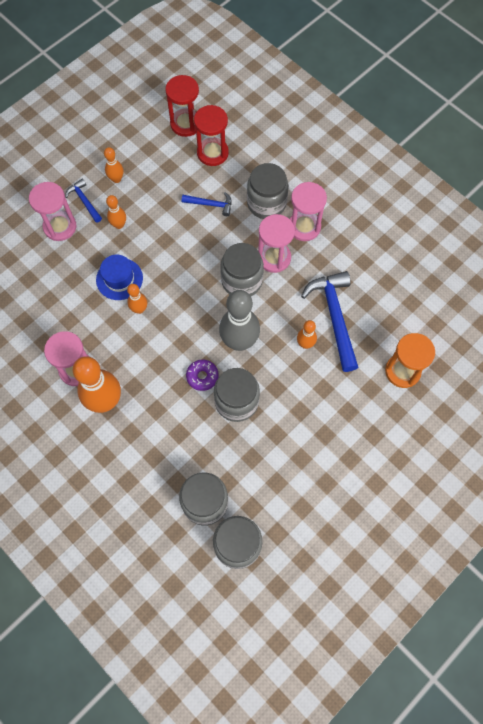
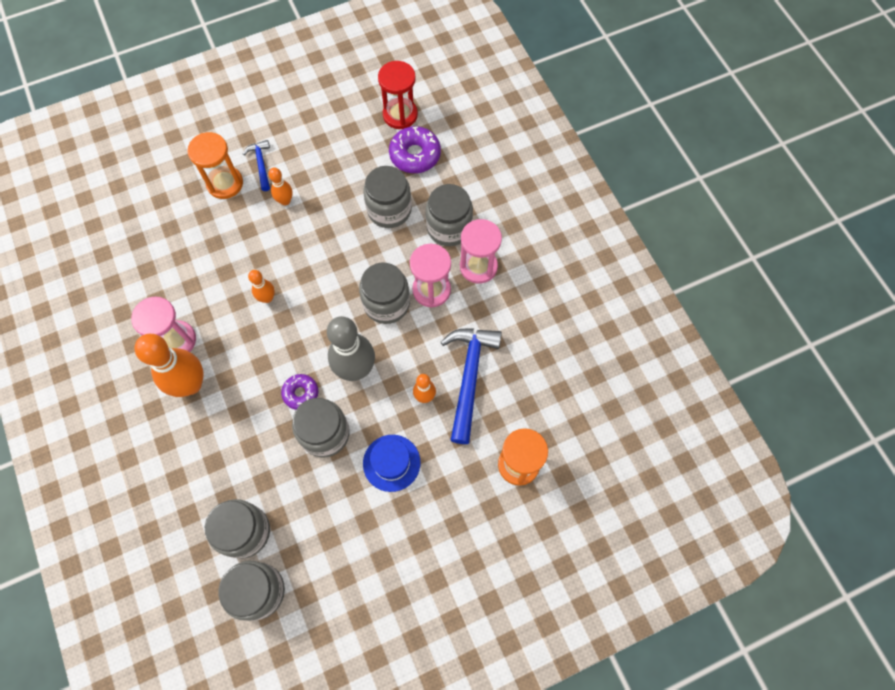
camera: 20 degrees right, 0 degrees up
(60, 227) = (225, 183): pink hourglass -> orange hourglass
(116, 179) = (303, 151): orange bowling pin -> none
(119, 279) = (261, 258): blue hat -> blue hat (391, 463)
(211, 204) = (389, 210): blue hammer -> grey jar
(212, 153) = (415, 155): red hourglass -> purple donut

